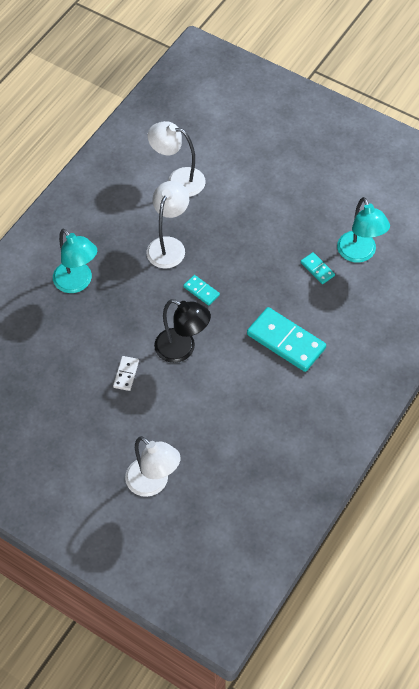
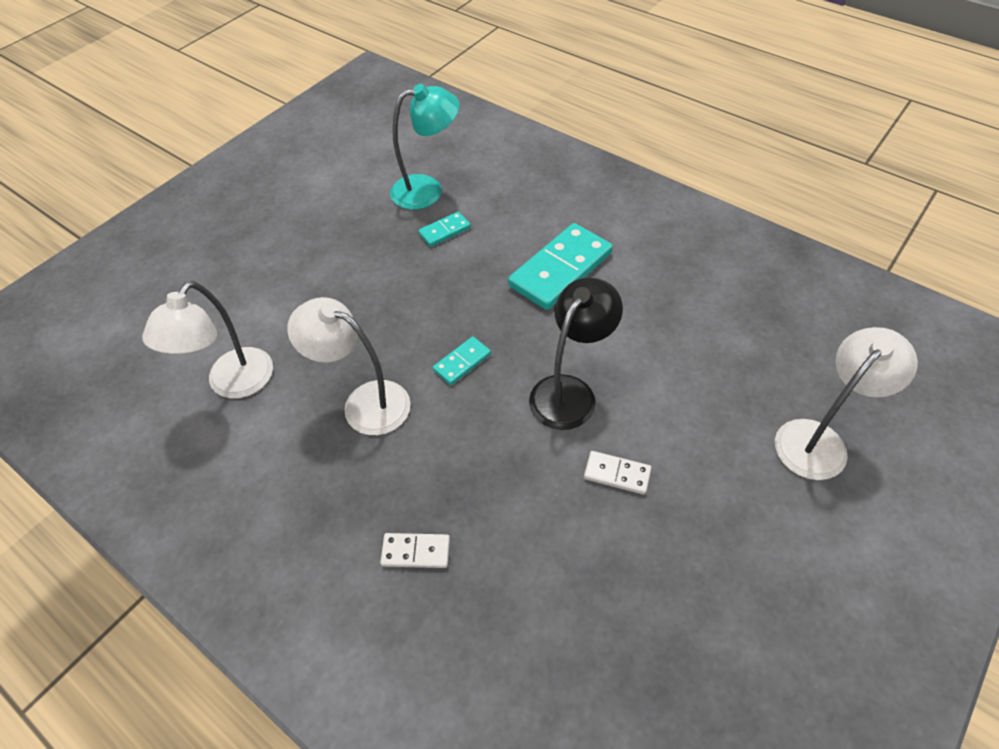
camera: 85 degrees left, 5 degrees down
(77, 283) = (416, 552): turquoise lamp -> white domino

